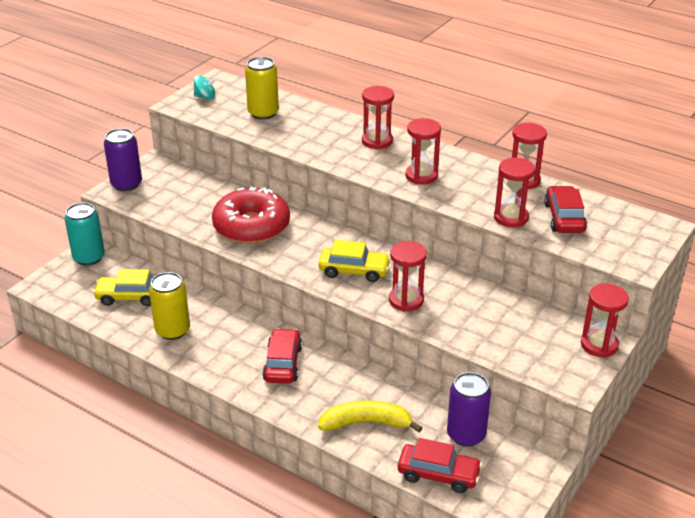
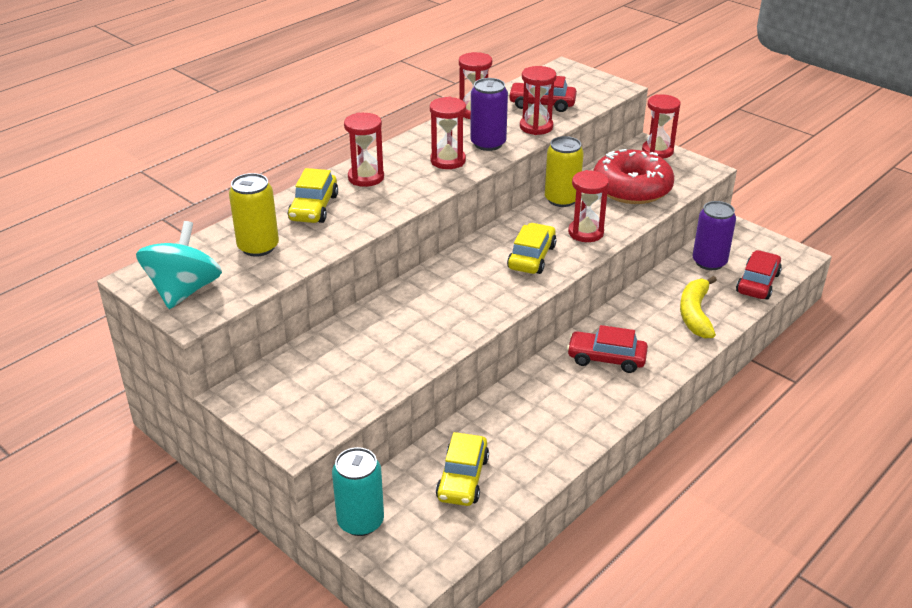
camera: 80 degrees left, 0 degrees up
(126, 184) = (284, 425): purple can -> purple can (488, 143)
(172, 330) = (538, 440): yellow can -> yellow can (561, 199)
(205, 97) = (184, 291): turquoise spinning top -> turquoise spinning top, size x2.04
(251, 226) = (428, 319): red donut -> red donut (631, 188)
(323, 126) = (314, 208): none -> yellow car

